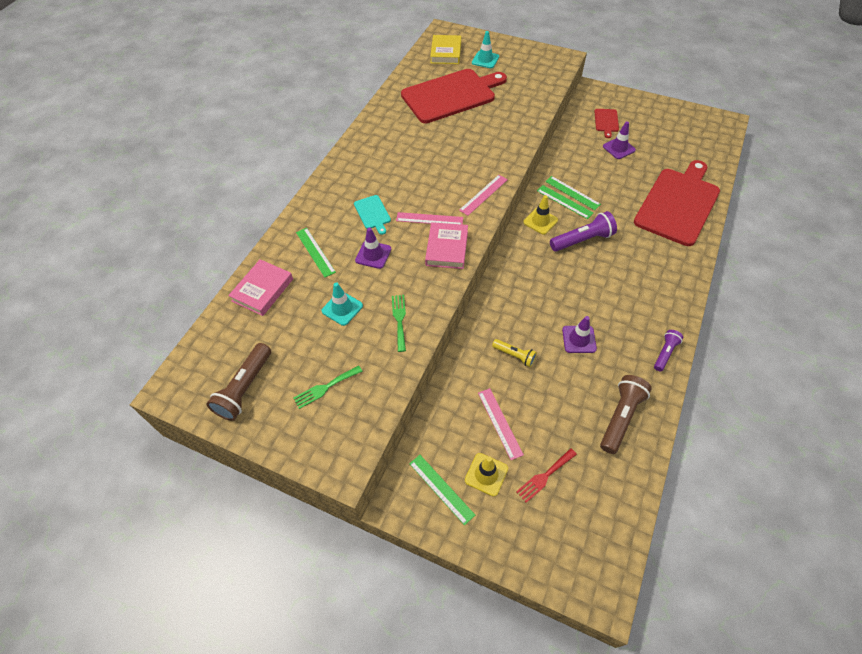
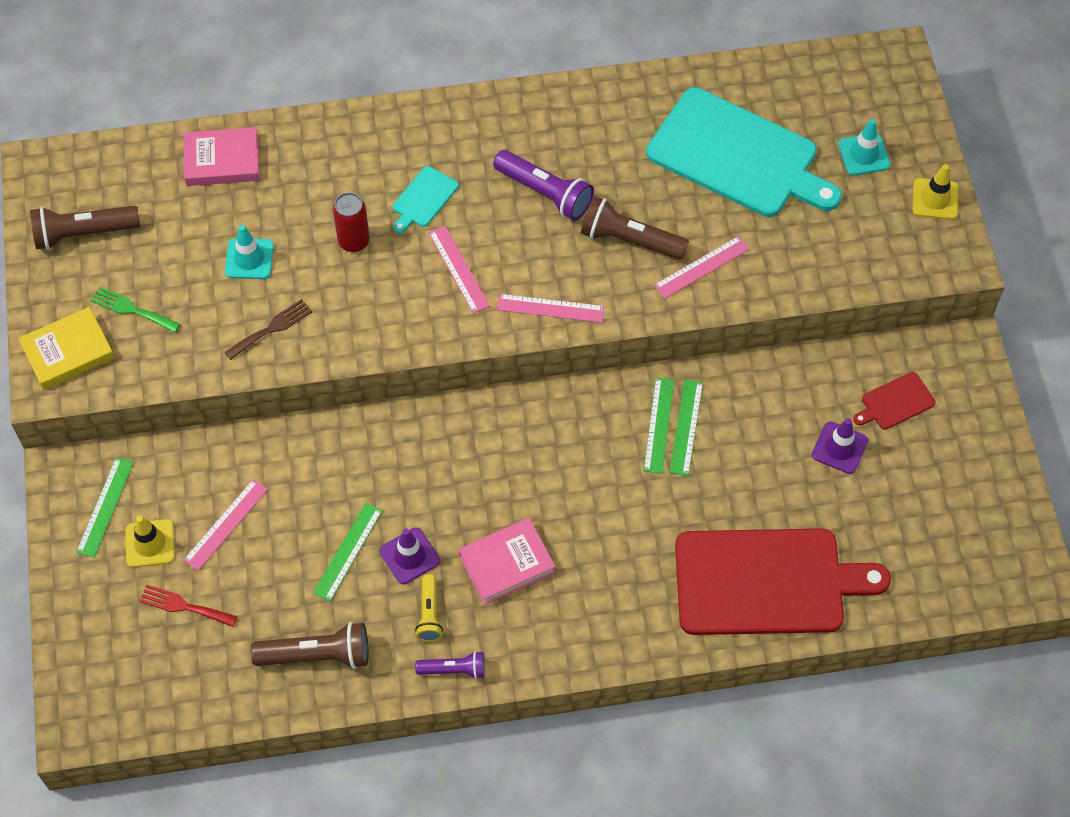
camera: 55 degrees right, 5 degrees up
(315, 252) = (315, 176): green ruler -> green ruler (348, 551)
(373, 254) = (354, 241): purple traffic cone -> red can
(399, 320) = (272, 328): green fork -> brown fork
(446, 53) = (839, 92): yellow book -> yellow book (68, 352)
(447, 248) = (421, 317): pink book -> pink book (507, 564)
(451, 95) = (738, 156): red cutting board -> turquoise cutting board
(467, 149) = (629, 240): none -> brown flashlight
(503, 132) = (701, 267): none -> pink ruler
(514, 355) = (334, 493): yellow flashlight -> yellow flashlight (429, 614)
(540, 221) = (595, 412): yellow traffic cone -> yellow traffic cone (935, 199)
(582, 240) = (595, 483): purple flashlight -> purple flashlight (545, 193)

